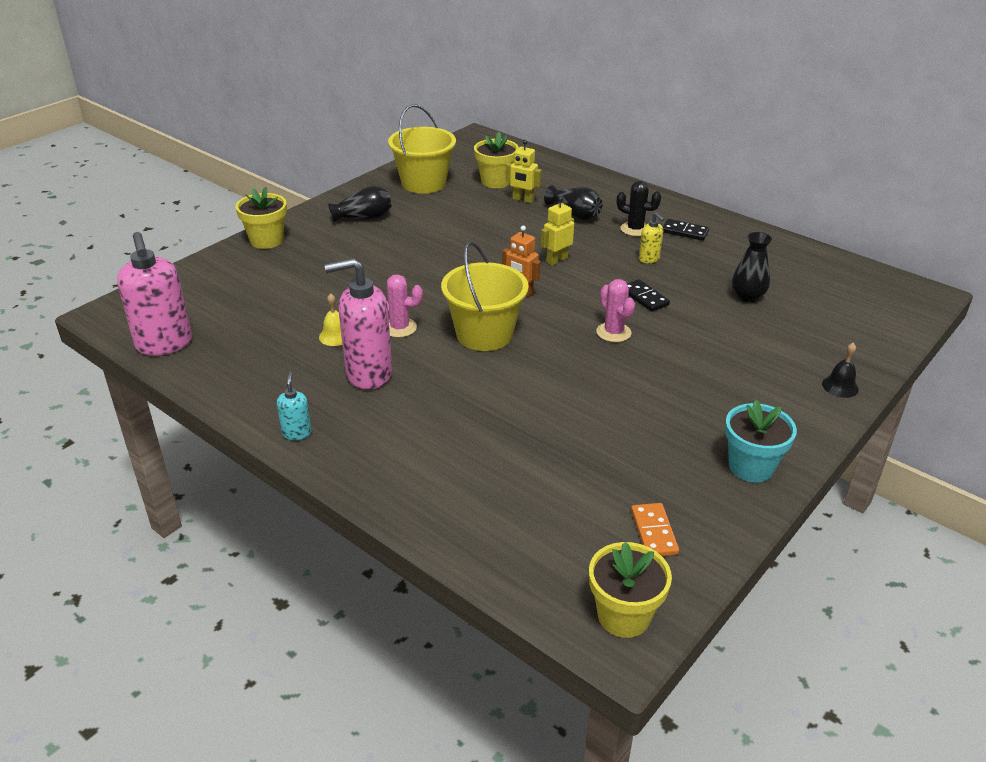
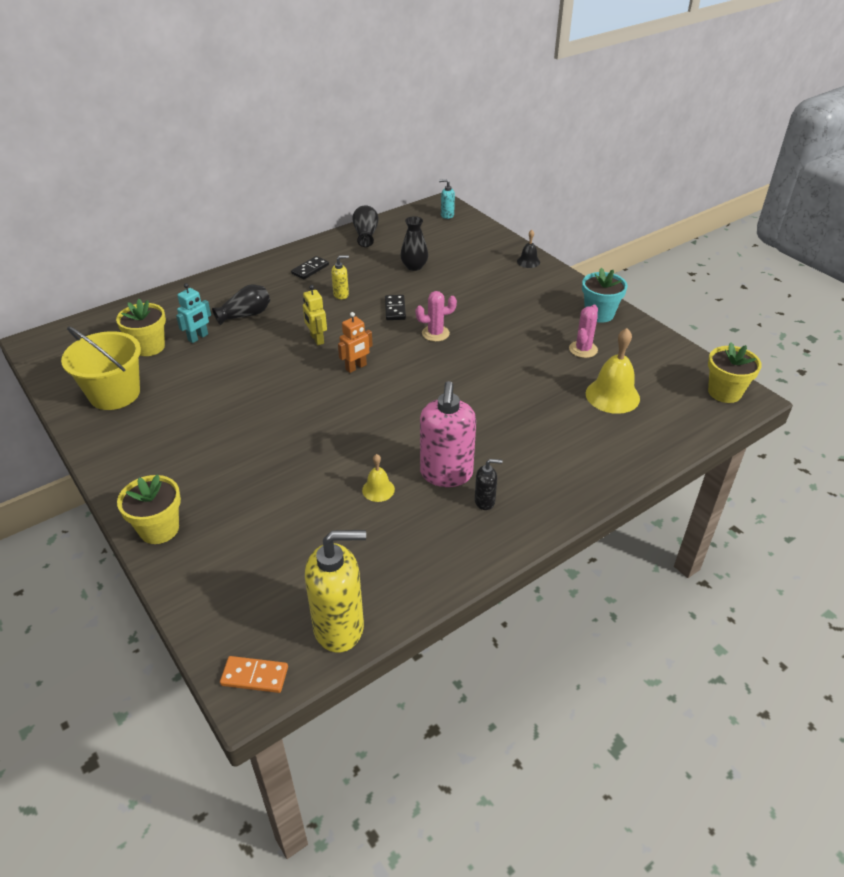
camera: 75 degrees left, 5 degrees up
(164, 344) = (339, 627): pink soap dispenser -> yellow soap dispenser
(297, 433) = (518, 528): turquoise soap dispenser -> turquoise soap dispenser (447, 215)
(332, 405) = (485, 501): none -> black soap dispenser
(363, 218) = (159, 446): black vase -> black vase (366, 235)
(399, 328) = (381, 446): pink cactus -> pink cactus (583, 349)
(484, 334) = (412, 398): yellow bucket -> none
(523, 200) = (198, 337): yellow robot -> turquoise robot
(559, 491) = (612, 395): none -> yellow bell
(635, 229) = (291, 290): black cactus -> none
(644, 297) = (395, 309): black domino -> black domino turned 75 degrees counterclockwise
(654, 532) = (654, 365): orange domino -> orange domino (255, 676)

